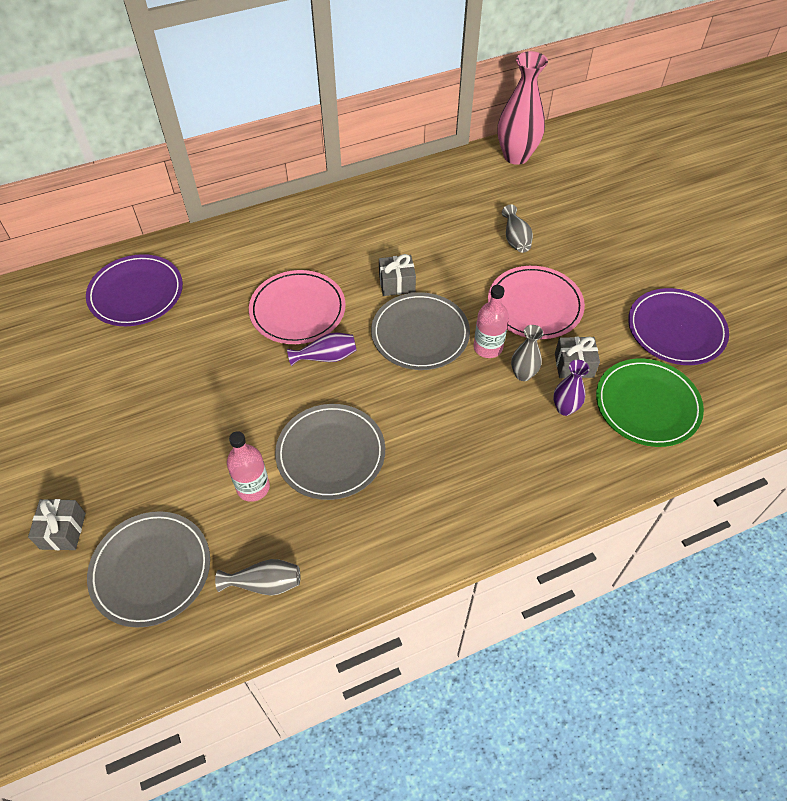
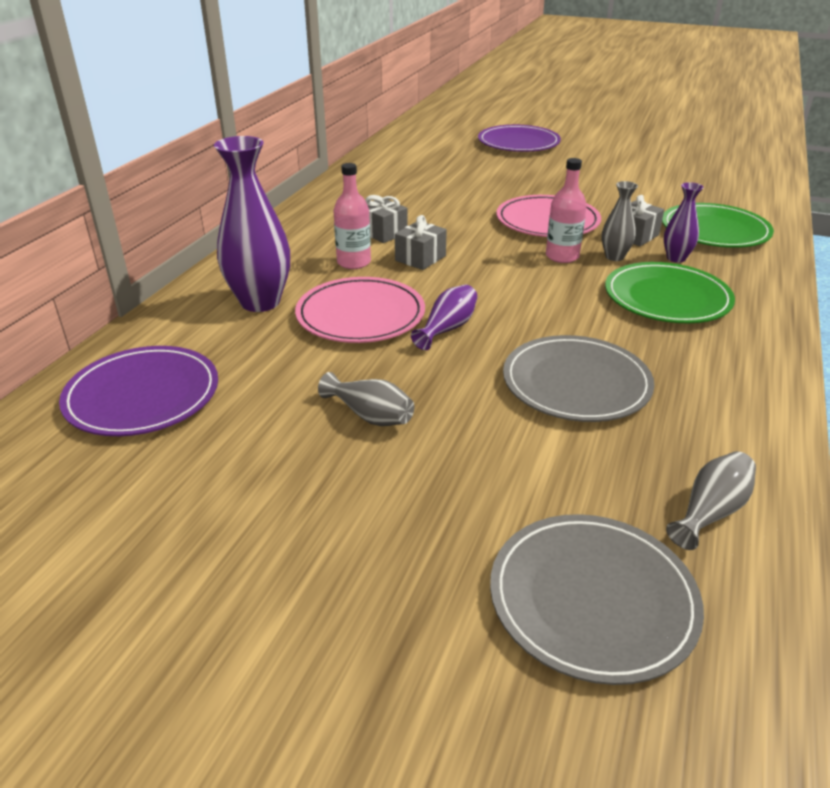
camera: 45 degrees left, 20 degrees down
(63, 531) = (422, 659): grey gift -> grey gift (383, 233)
(253, 487) = (558, 453): pink bottle -> pink bottle (354, 262)
(263, 260) = (260, 302): none -> purple vase
(420, 334) = (497, 275): grey plate -> none
(493, 437) = (667, 298): none -> green plate
(515, 239) = (464, 197): grey vase -> grey vase (370, 416)
(516, 156) = (380, 161): pink vase -> none
(676, 329) = (654, 192): purple plate -> purple plate (518, 143)

